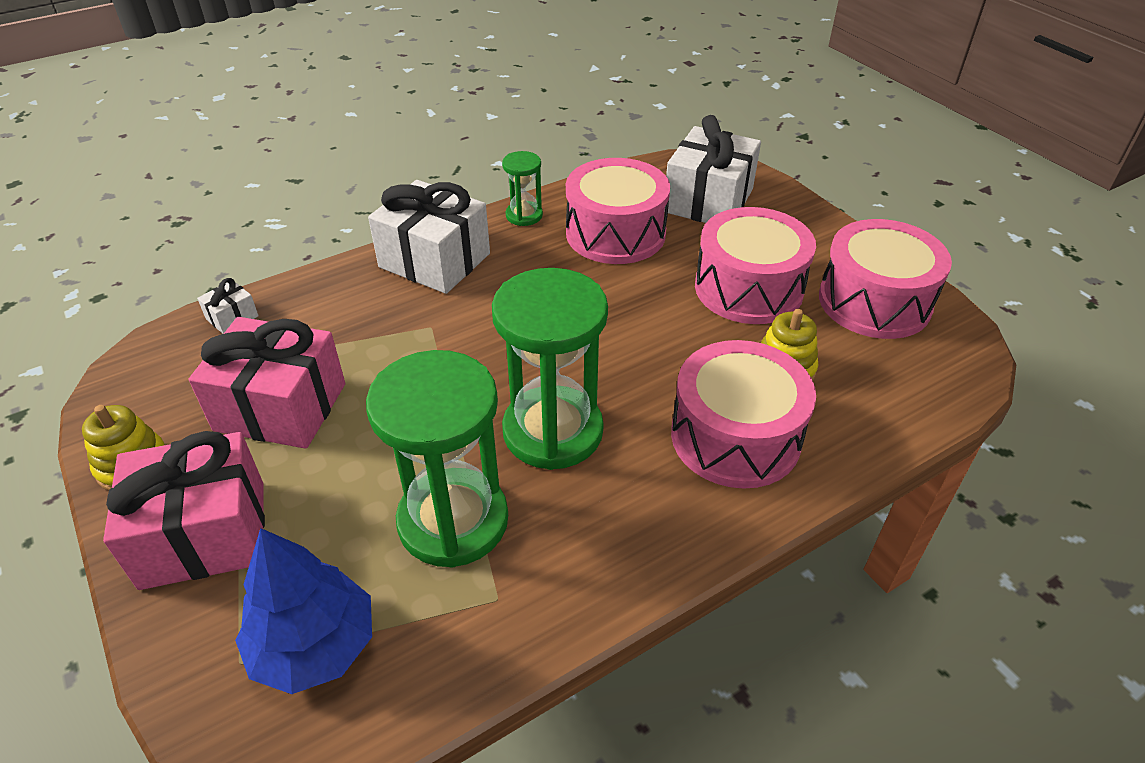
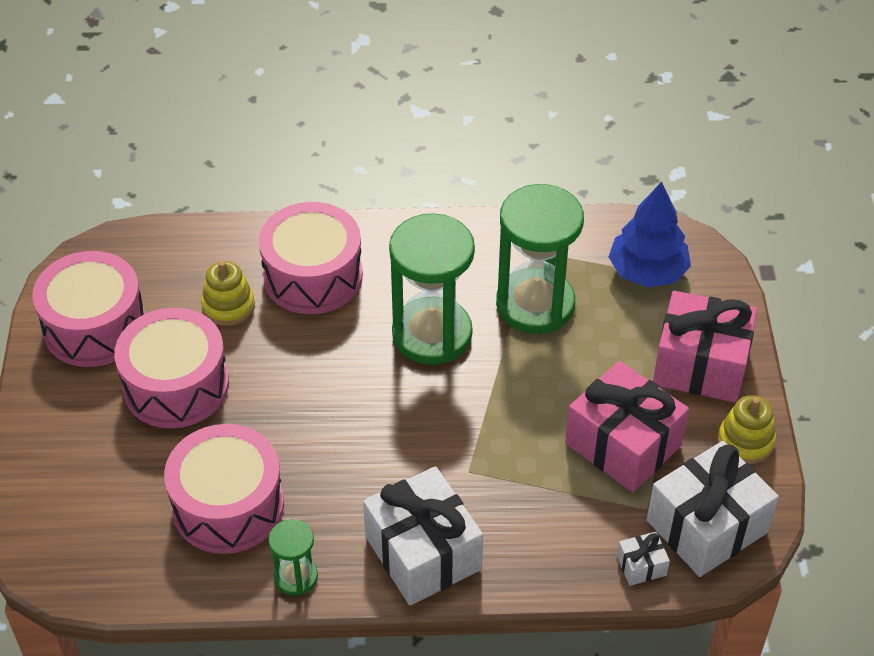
camera: 150 degrees left, 5 degrees up
(708, 200) = (99, 506): white gift -> white gift (707, 526)

